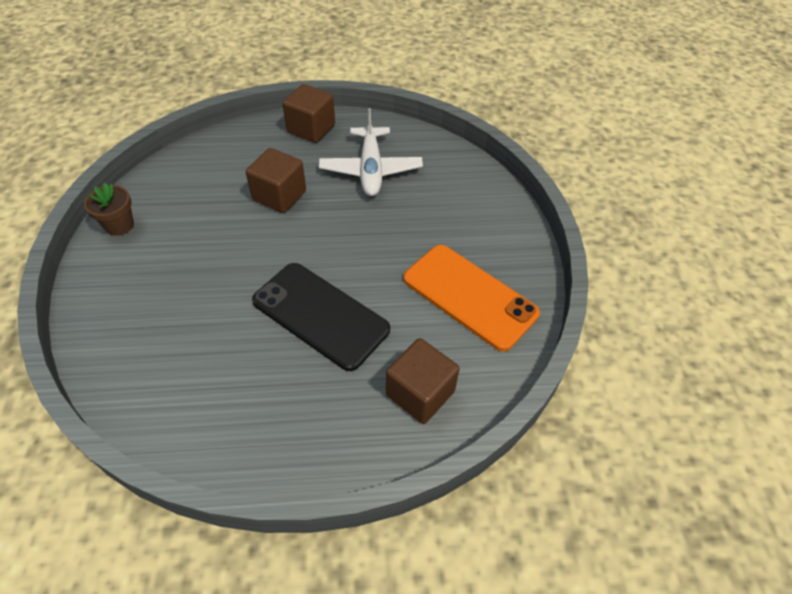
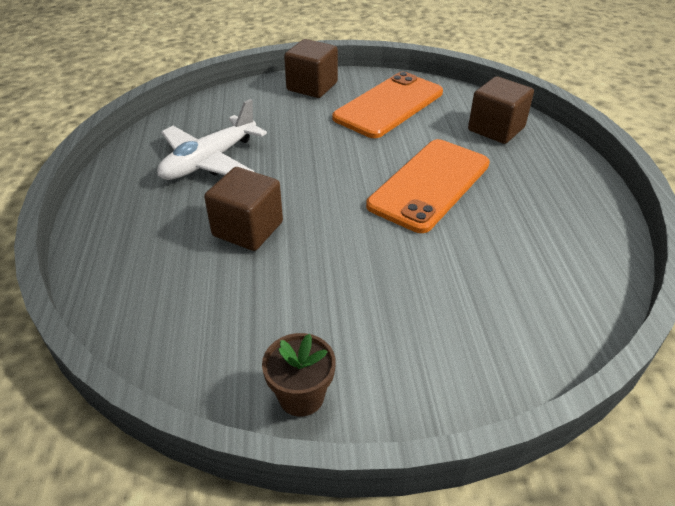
camera: 90 degrees left, 10 degrees down
(311, 128) = (114, 212): brown cube -> brown cube (312, 86)
(320, 315) = (430, 185): black phone -> orange phone
(370, 169) = (209, 161): white plane -> white plane turned 135 degrees clockwise

